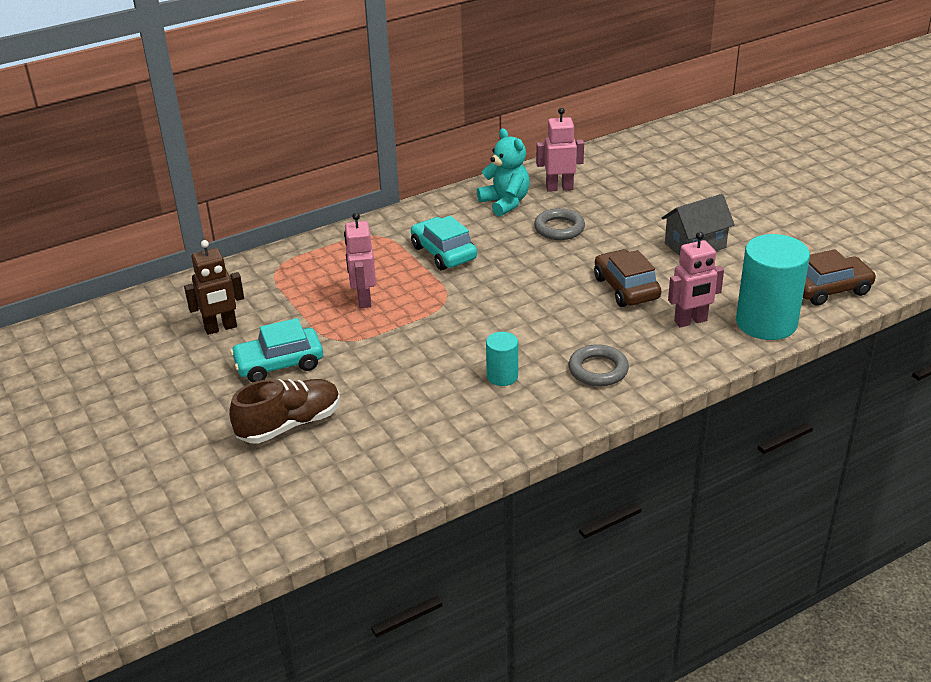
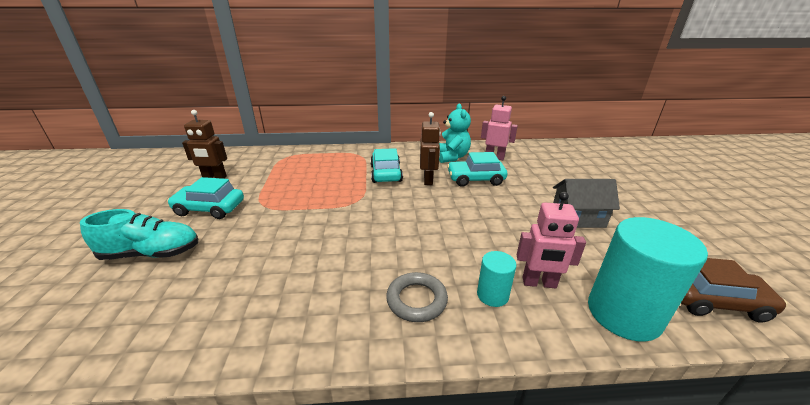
camera: 25 degrees right, 5 degrees down
(289, 425) = (152, 253): brown shoe -> turquoise shoe
(363, 299) = (308, 186): pink robot -> none
(502, 376) = (332, 273): turquoise cylinder -> turquoise cylinder (492, 295)
(504, 246) = (428, 180): none -> brown robot
(559, 228) = (475, 179): grey ring -> turquoise car
(626, 288) = (496, 234): brown car -> none

